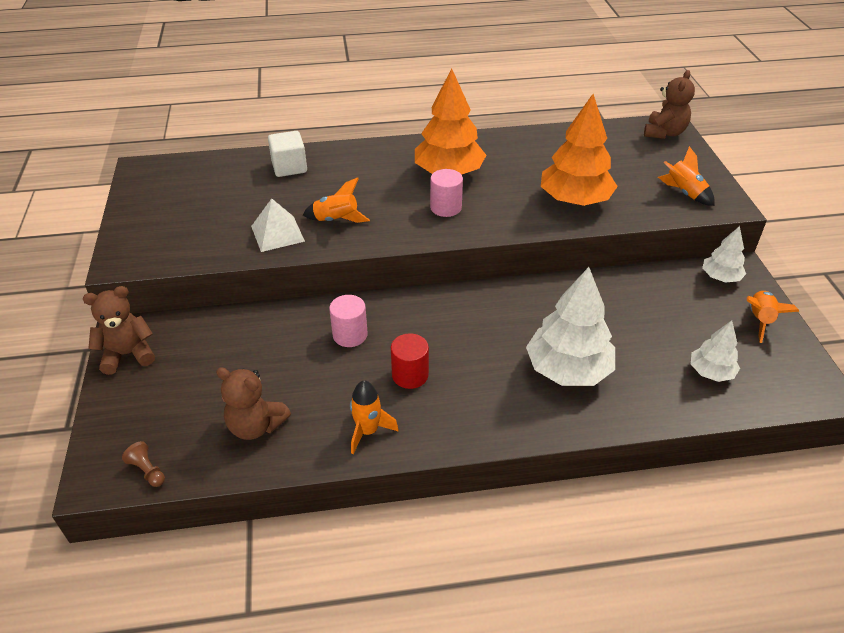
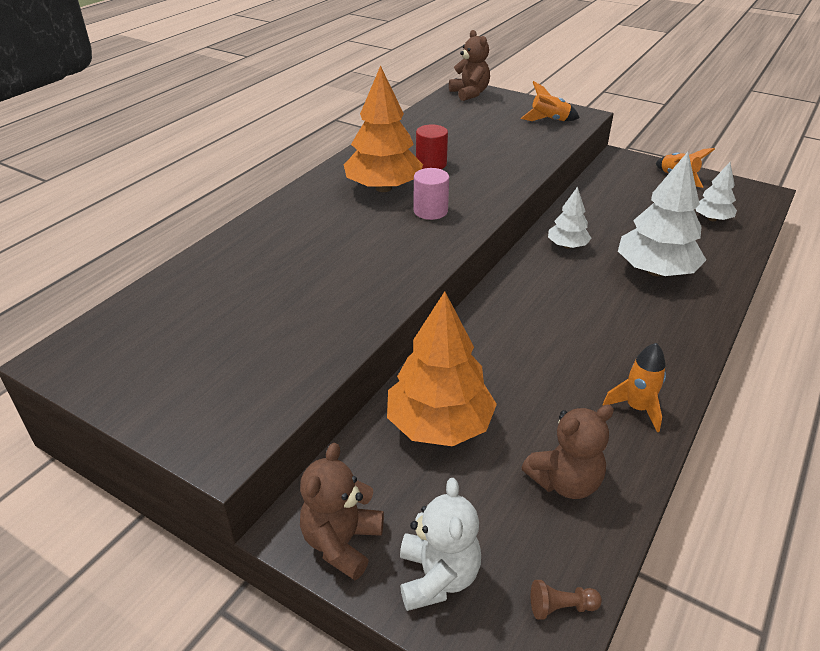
camera: 50 degrees left, 5 degrees down
(131, 406) = (437, 577): none -> white teddy bear
(277, 233) = (336, 313): white pyramid -> none
(289, 167) = (236, 260): white cube -> none
(336, 220) = (366, 271): orange rocket -> none
(350, 335) = (496, 359): pink cylinder -> none
(410, 375) = (586, 350): red cylinder -> red cylinder (431, 164)
(574, 200) = (501, 158): orange tree -> orange tree (439, 425)
(720, 277) = (620, 167): white tree -> white tree (567, 246)

